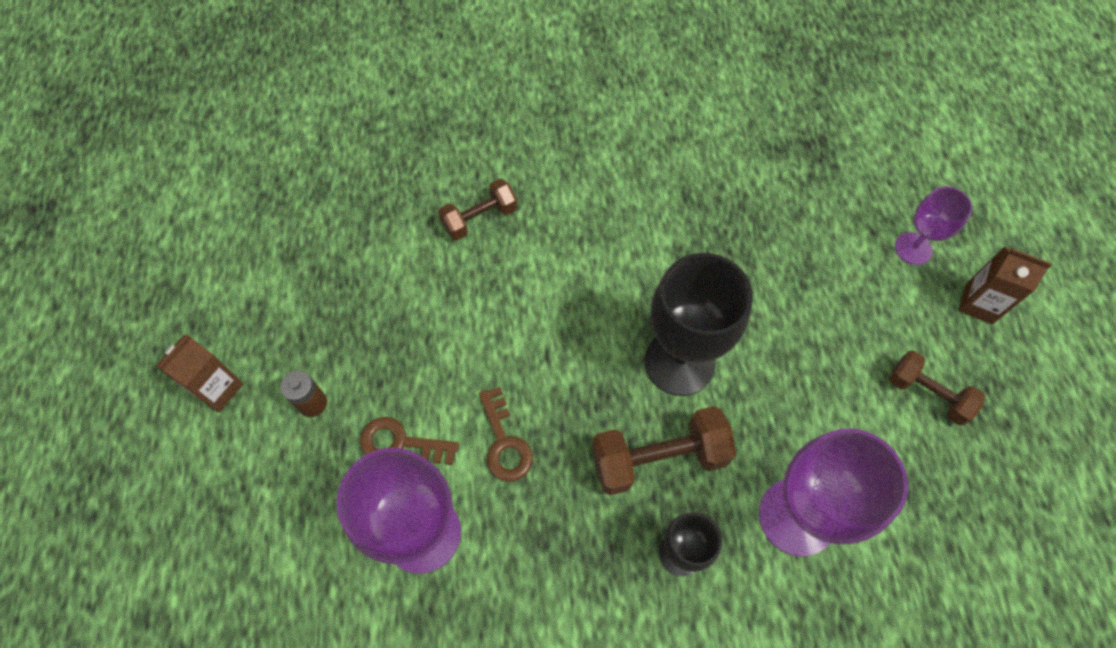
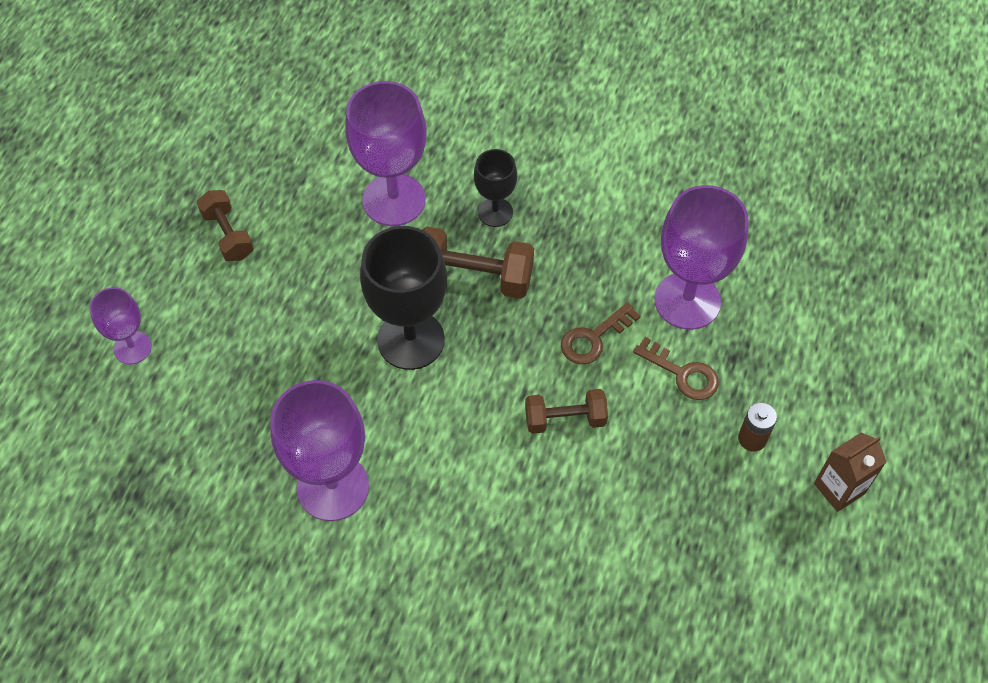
camera: 155 degrees left, 5 degrees down
(480, 218) = (524, 559): brown dumbbell -> brown dumbbell (565, 419)
(504, 443) = (593, 338): brown key -> brown key turned 135 degrees counterclockwise
(663, 209) = (333, 487): none -> purple goblet
(979, 303) = (122, 280): brown carton -> none

